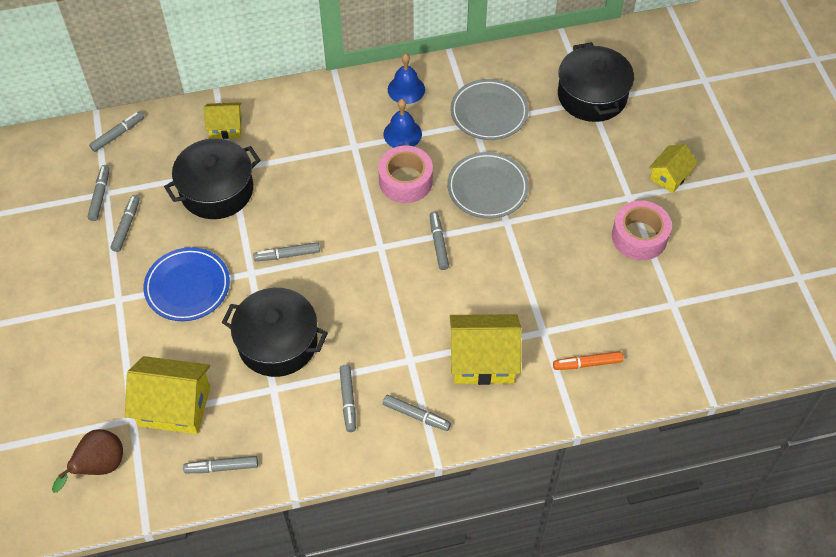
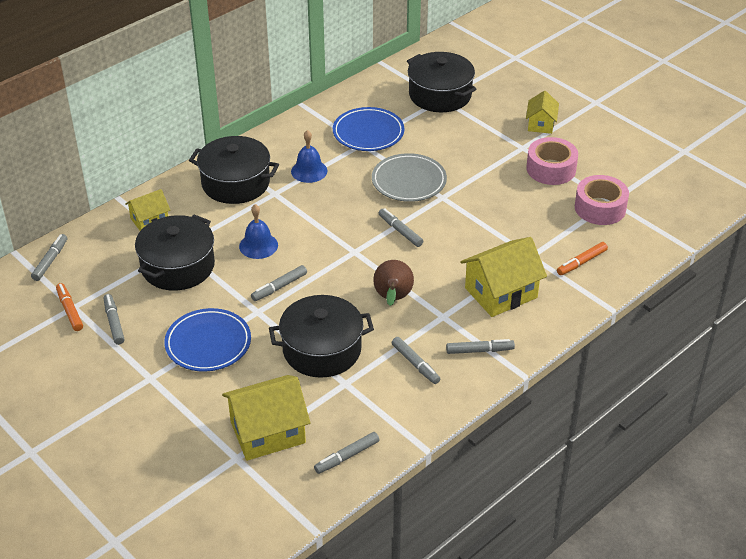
camera: 30 degrees left, 15 degrees down
(99, 467) = (235, 505): brown pear -> brown pear (393, 299)
(100, 196) = (70, 310): grey marker -> orange marker
(327, 118) = (235, 183): none -> black pot
(405, 181) = (338, 200): pink tape -> pink tape (600, 208)
(406, 89) = (287, 141): blue bell -> blue bell (258, 245)
(489, 112) = (368, 133): grey plate -> blue plate

